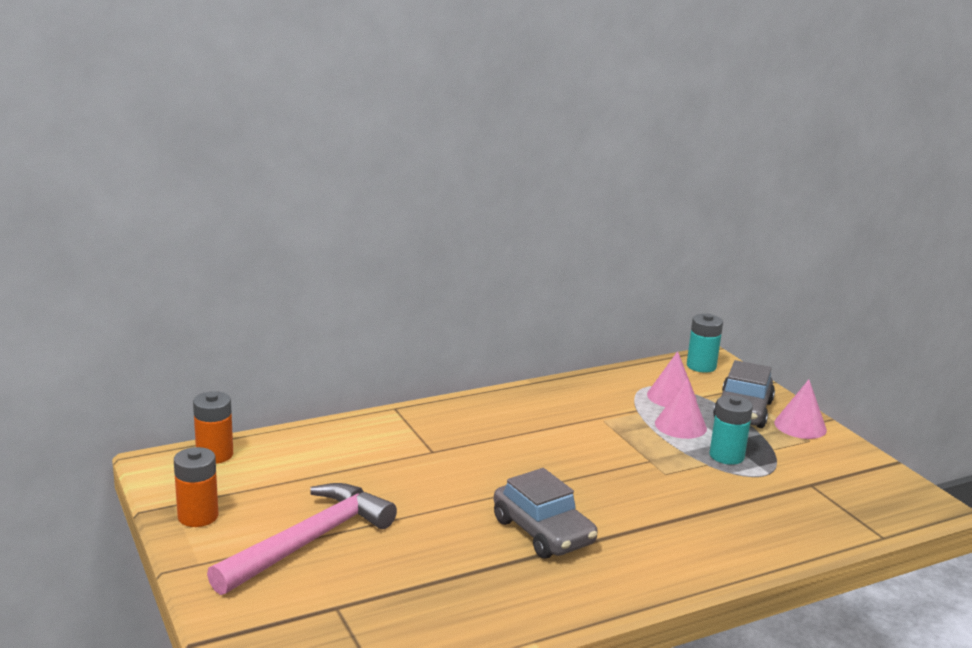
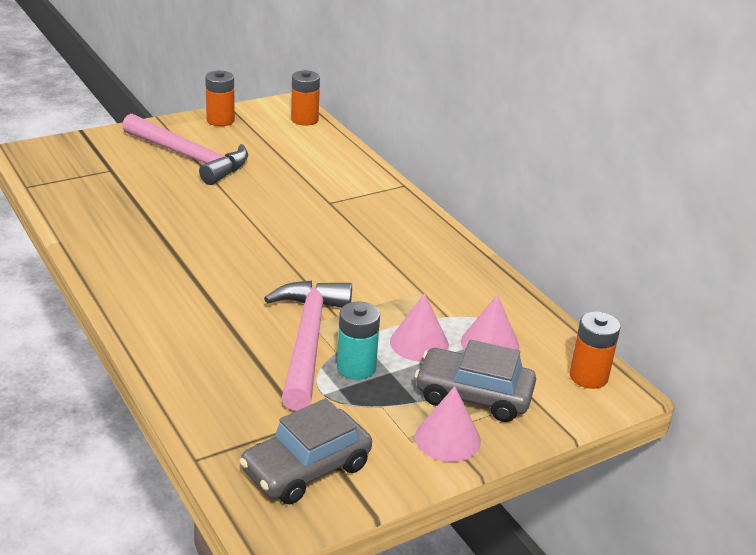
camera: 85 degrees right, 10 degrees up
(543, 532) = (202, 249): grey car -> grey car (306, 468)
(695, 476) = (307, 341): none -> pink hammer
(701, 366) = (588, 376): turquoise battery -> orange battery

